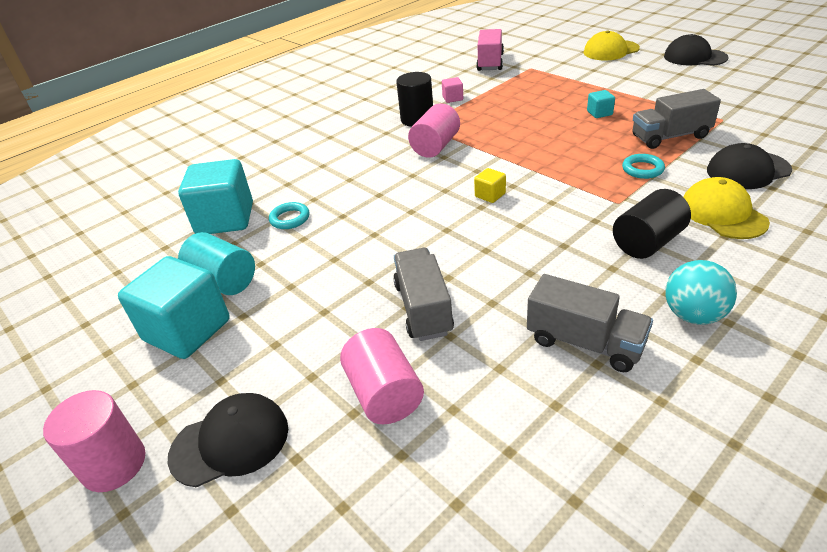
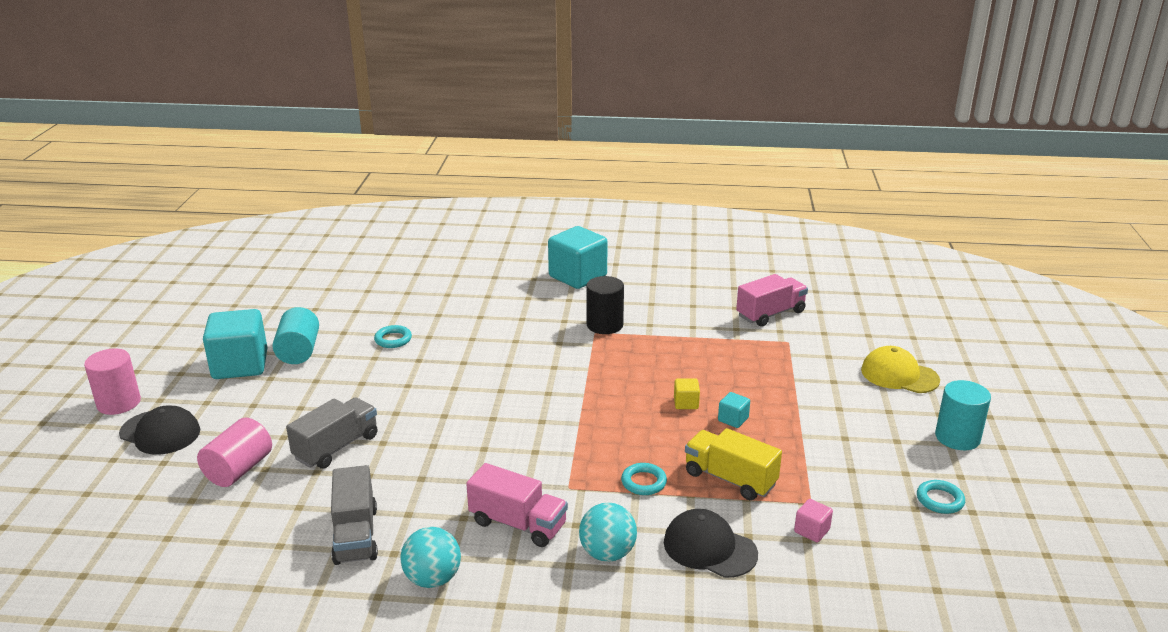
camera: 45 degrees right, 10 degrees down
(225, 219) = (368, 314): turquoise cube -> turquoise cube (577, 276)
(435, 146) = (566, 355): pink cylinder -> none
(452, 98) = (666, 326): pink cube -> pink cube (811, 531)
(490, 195) = (514, 415): yellow cube -> yellow cube (686, 403)
(647, 242) = (518, 524): black cylinder -> pink truck
(670, 136) = (730, 479): grey truck -> yellow truck
(694, 57) = (957, 437): black cap -> turquoise cylinder
(722, 213) = (607, 553): yellow cap -> turquoise ball
(755, 82) = (940, 500): none -> turquoise ring

